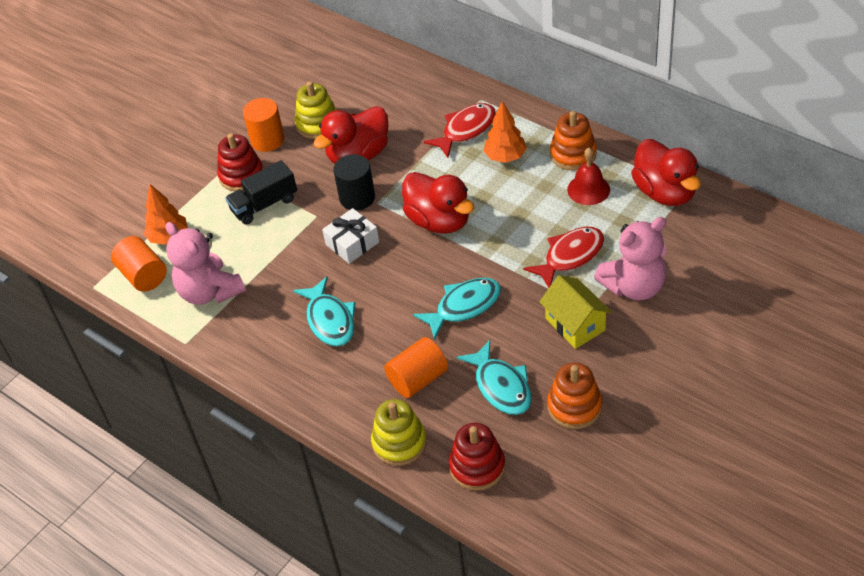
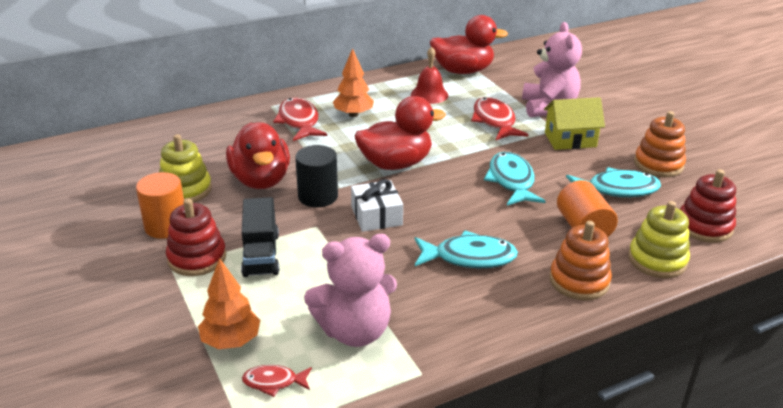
camera: 70 degrees left, 15 degrees down
(143, 275) = (274, 382): orange cylinder -> red fish
(573, 154) = (384, 89): orange stacking toy -> orange stacking toy (579, 281)

